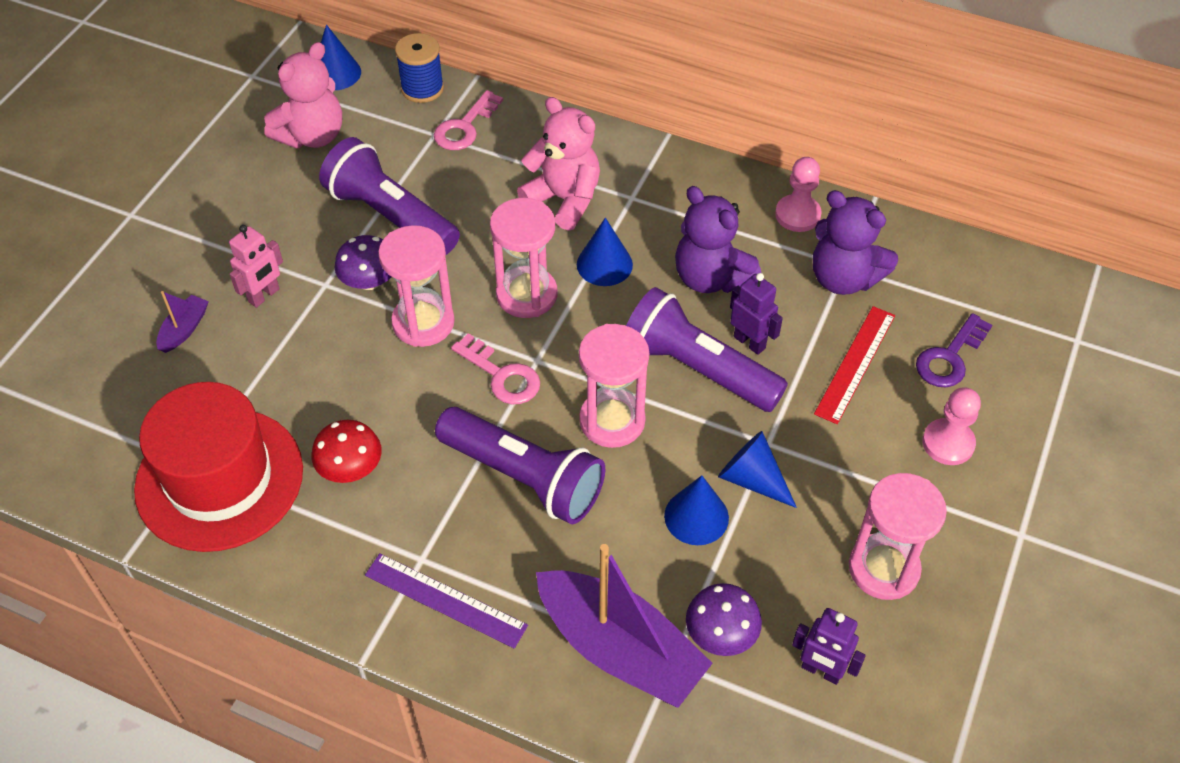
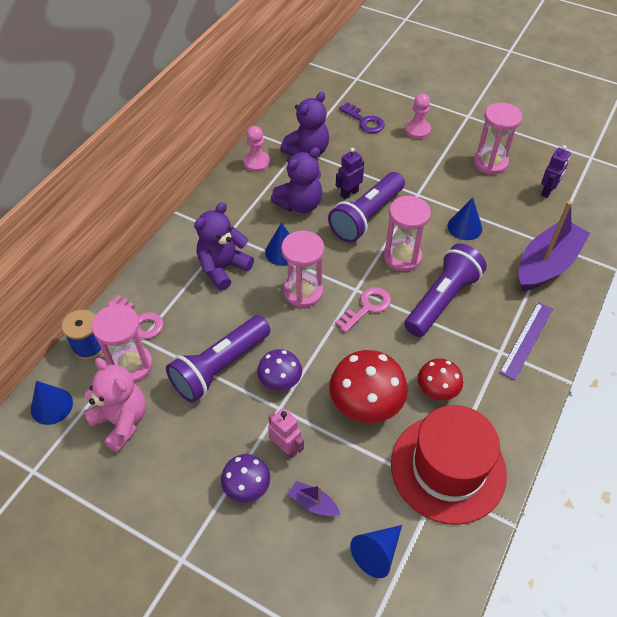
camera: 85 degrees left, 0 degrees up
(330, 380) = (366, 403): none -> red mushroom
(423, 322) = (321, 348): pink hourglass -> pink hourglass (131, 365)
(564, 199) = (223, 268): pink teddy bear -> purple teddy bear
(721, 634) = (533, 224): purple mushroom -> purple mushroom (247, 486)
(752, 479) = (440, 203): blue cone -> blue cone (377, 553)
(855, 363) = (366, 155): red ruler -> none

